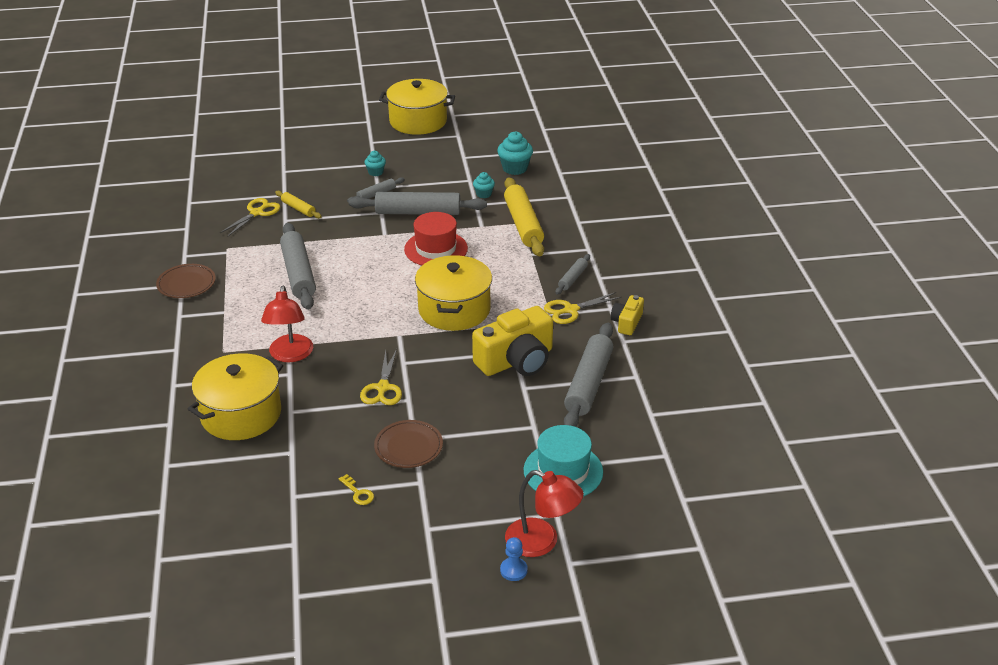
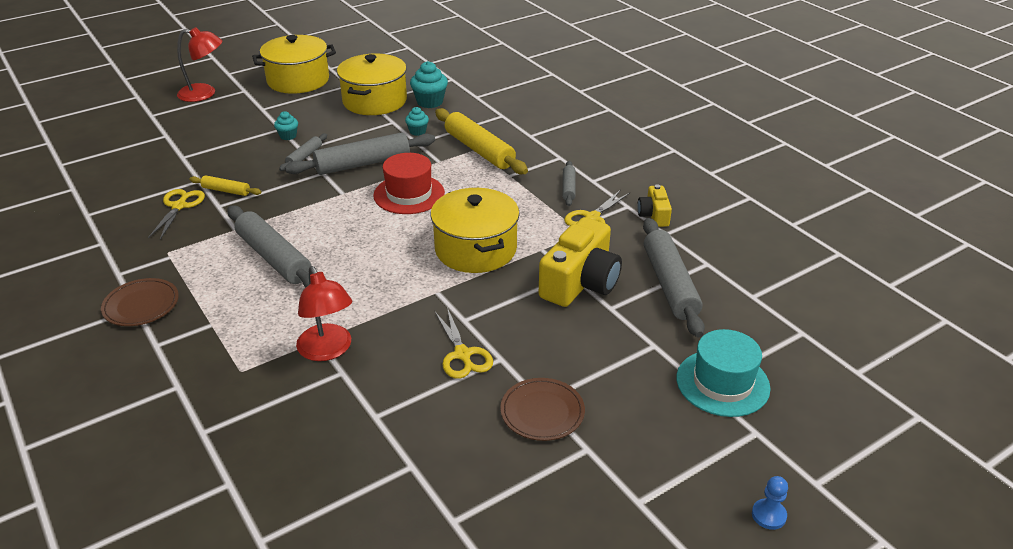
camera: 25 degrees left, 0 degrees up
(241, 414) = (315, 440): yellow pot -> yellow pot (374, 101)
(358, 493) = (527, 488): yellow key -> none
(542, 542) = (769, 470): red lamp -> red lamp (204, 93)

